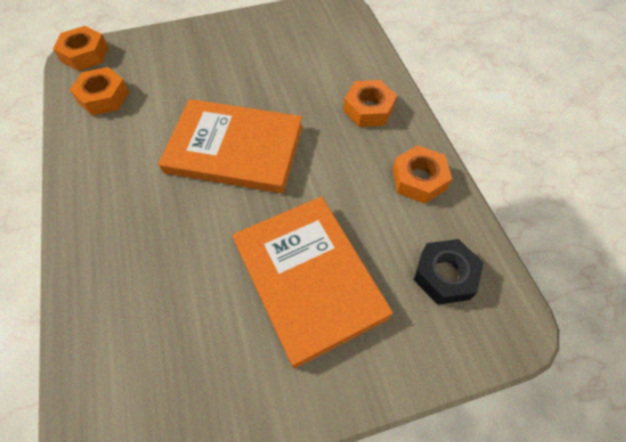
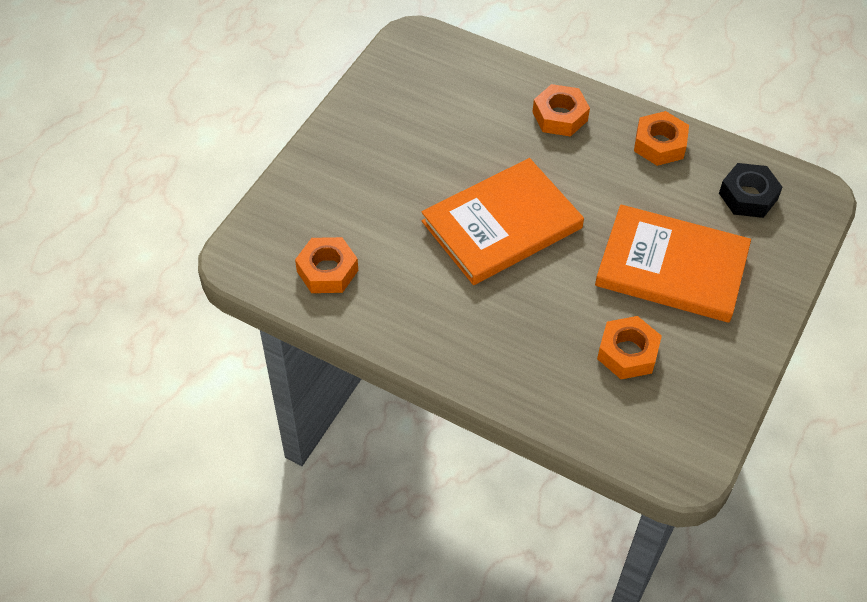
camera: 45 degrees left, 5 degrees down
(85, 54) = (244, 250): orange nut -> orange nut (627, 353)

